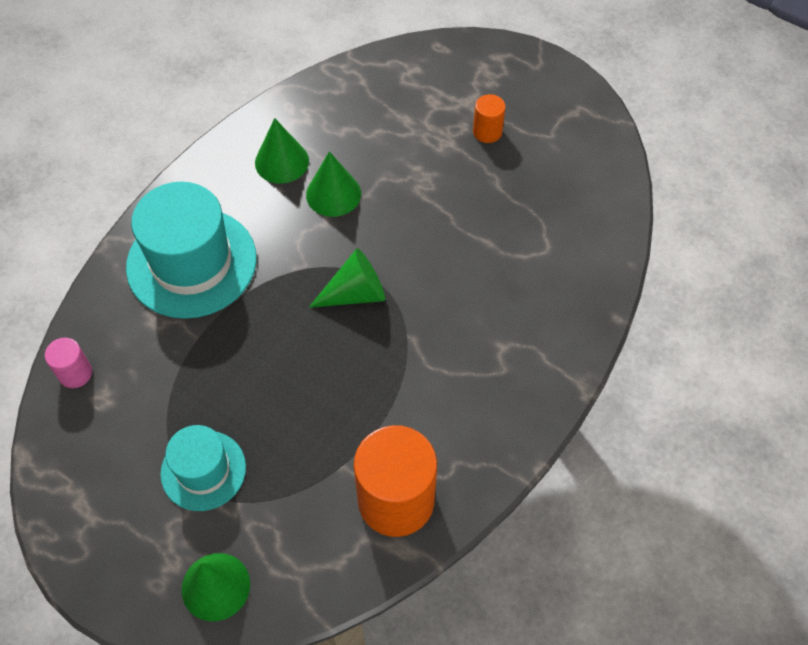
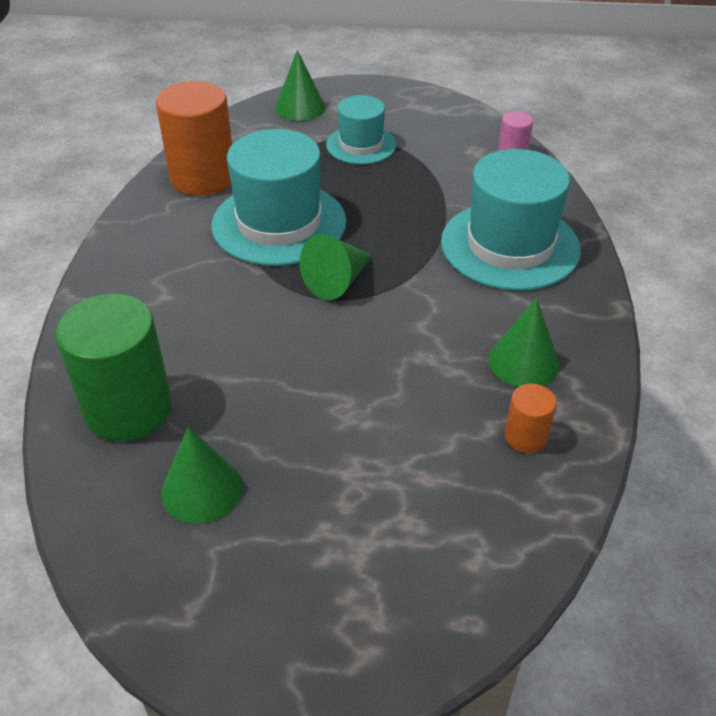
camera: 150 degrees right, 15 degrees down
(333, 194) = (437, 354): green cone -> green cone (201, 489)
(361, 388) = (279, 223): none -> turquoise hat
(487, 132) = (307, 511): orange cylinder -> orange cylinder (525, 437)
(568, 249) = (128, 409): none -> green cylinder

